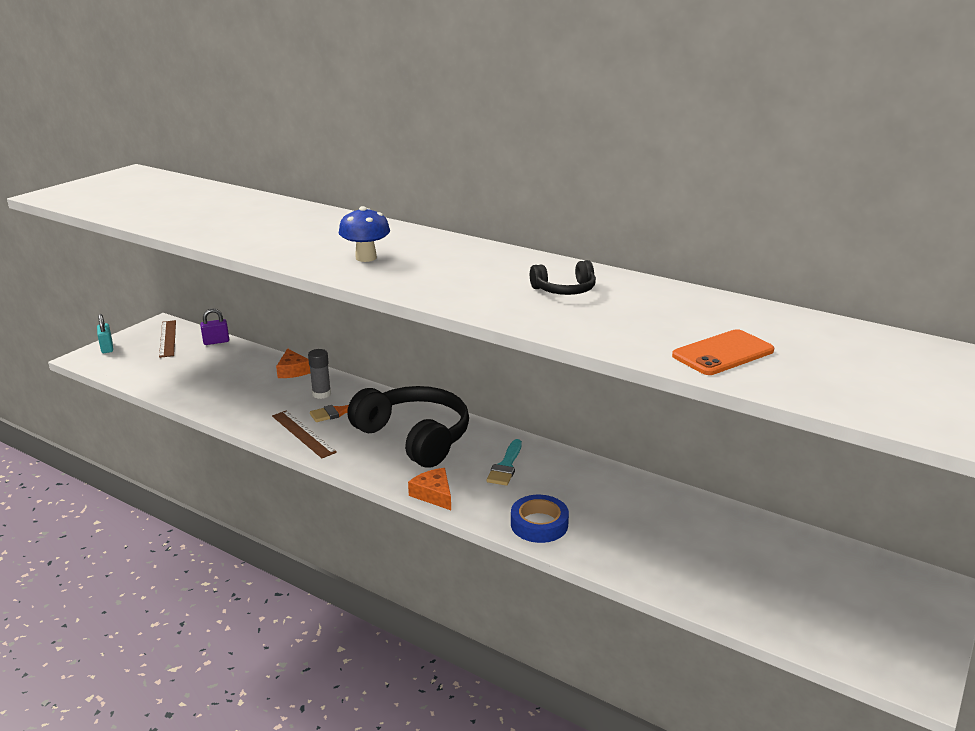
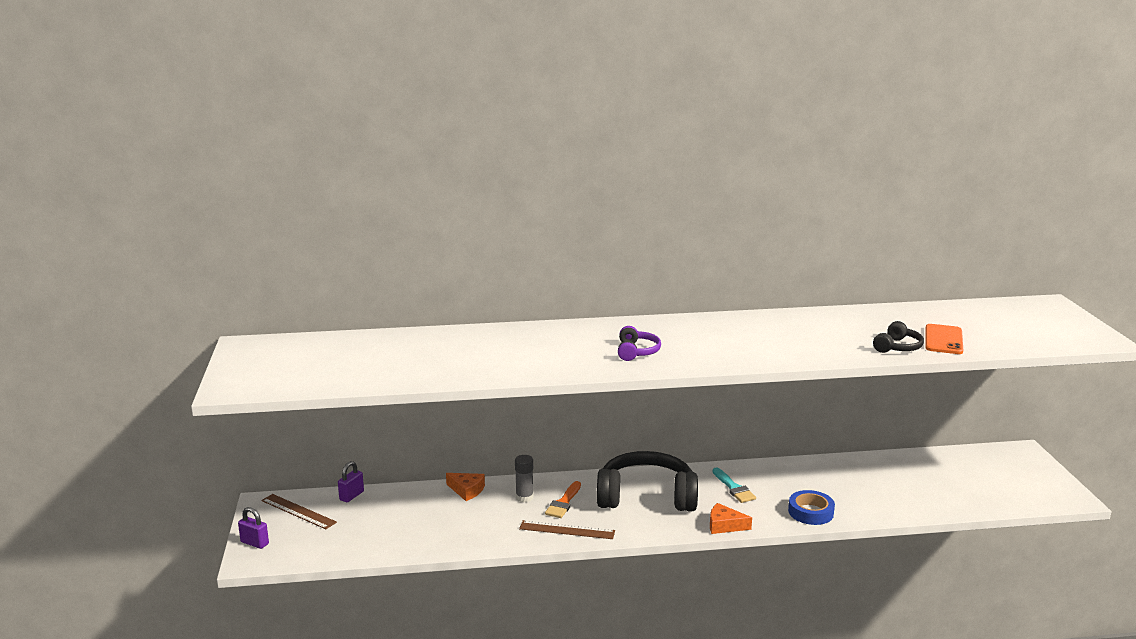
camera: 40 degrees left, 5 degrees down
(107, 348) = (254, 543): turquoise padlock -> purple padlock
(366, 258) = (636, 352): blue mushroom -> purple headphones
(564, 290) = (797, 332): black headphones -> black headphones (898, 347)

